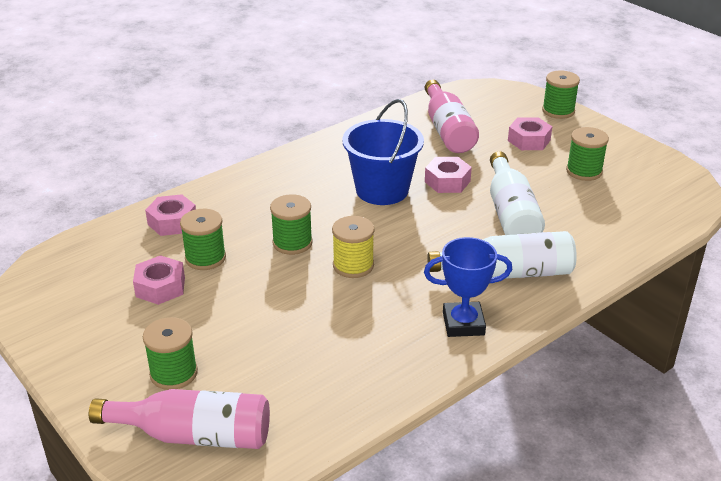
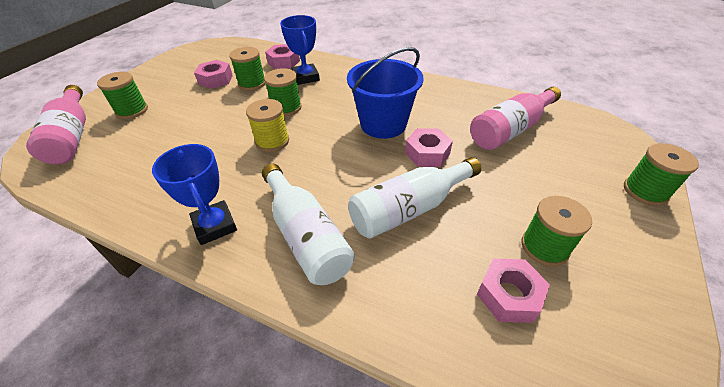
camera: 65 degrees right, 10 degrees up
(234, 214) = (305, 77): none -> blue trophy
(529, 140) = (556, 185): pink nut -> pink nut (508, 295)

